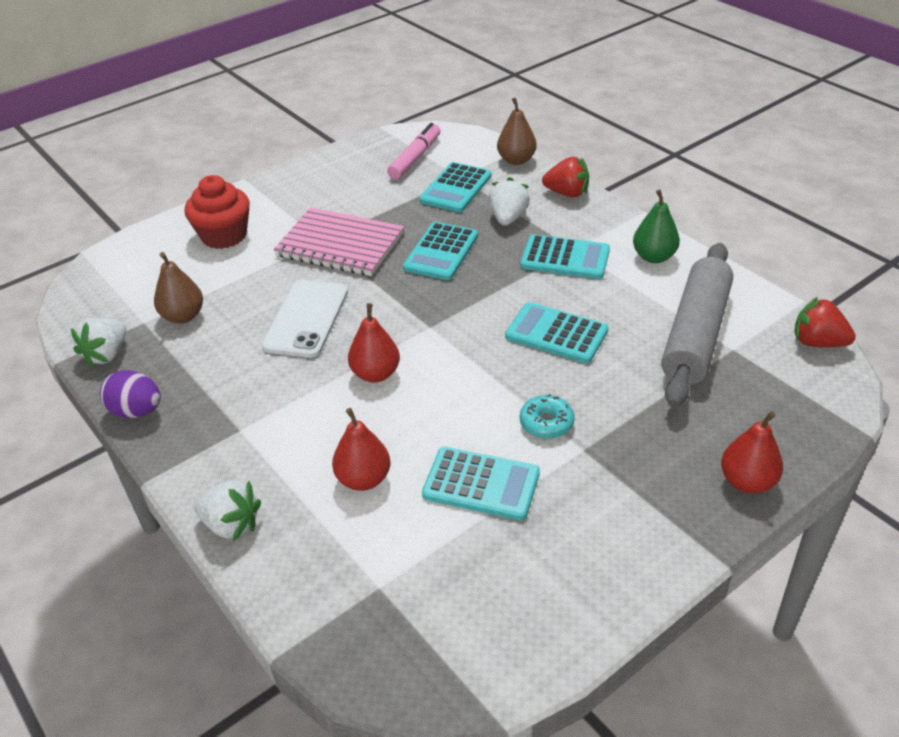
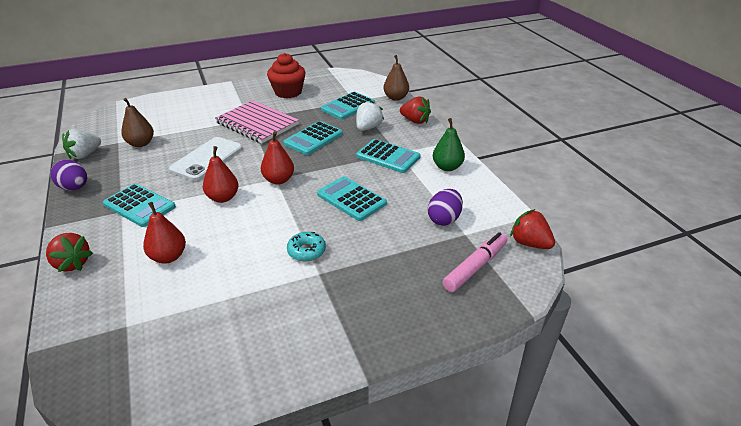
camera: 15 degrees right, 5 degrees down
(224, 236) = (196, 107): red cupcake -> red cupcake (288, 92)
(231, 524) = (72, 263): white strawberry -> red strawberry
(415, 158) = (335, 86): pink marker -> pink marker (475, 267)
(481, 484) = (237, 278): turquoise calculator -> turquoise calculator (139, 206)
(695, 334) = (444, 219): grey rolling pin -> purple egg
(747, 482) = (418, 323): red pear -> red pear (278, 180)

